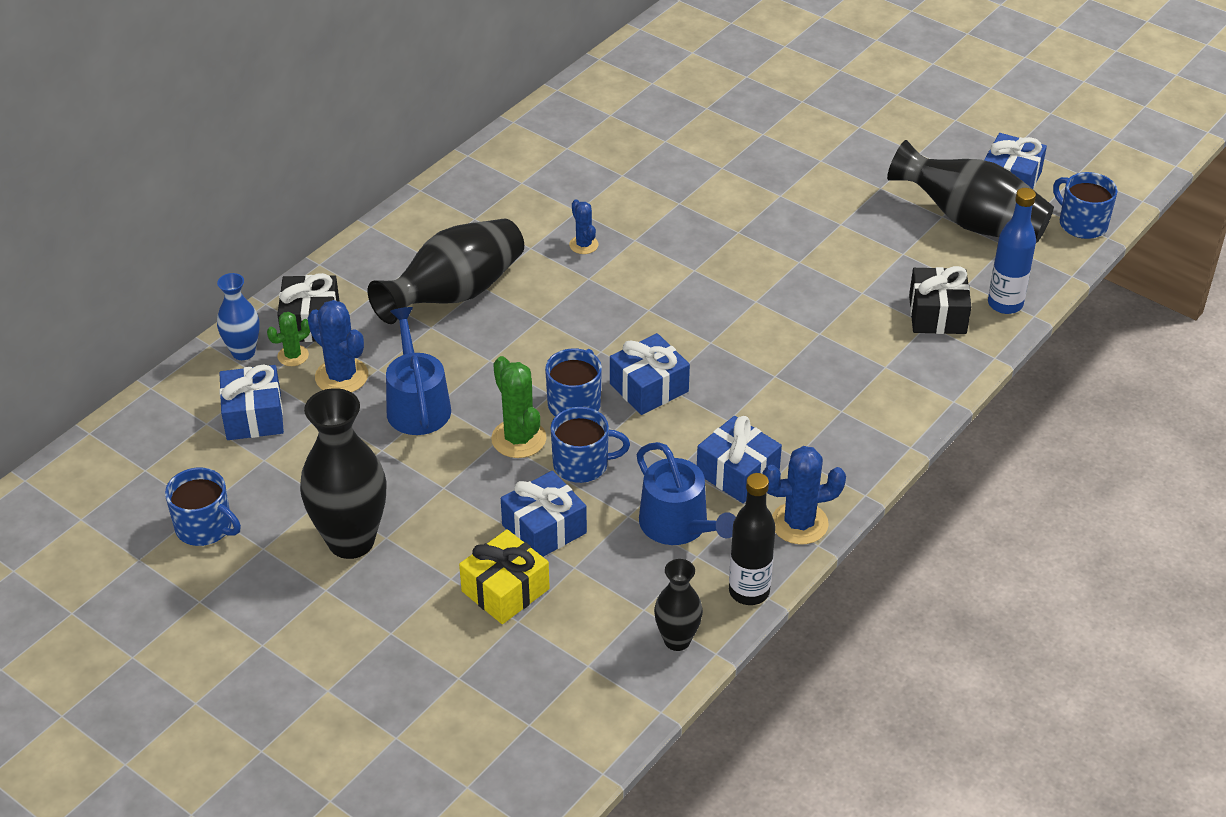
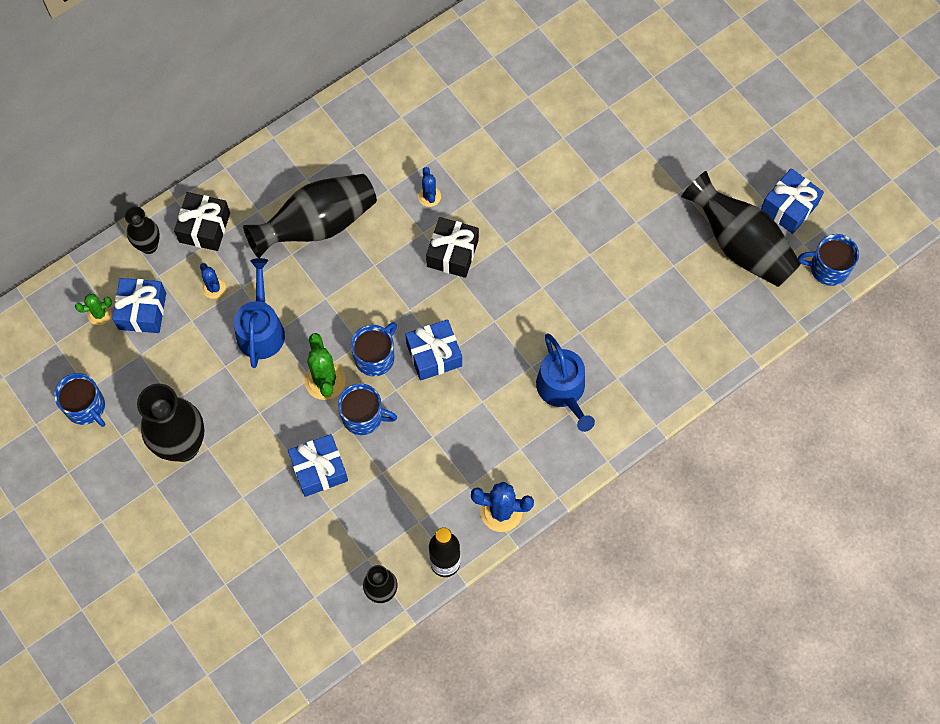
camera: 15 degrees right, 25 degrees up
(243, 352) = (149, 246): blue vase -> black vase
(293, 356) = (183, 258): green cactus -> green cactus (99, 314)
(341, 376) = (214, 288): blue cactus -> blue cactus, size x0.59
(505, 590) = (277, 517): yellow gift -> none
(679, 525) = (415, 491): blue watering can -> blue watering can (563, 390)
(737, 473) = (472, 453): blue gift -> none
(937, 314) = (676, 336): black gift -> black gift (452, 253)
(1005, 304) = (733, 338): blue bottle -> none
(1081, 224) = (828, 268): blue mug -> blue mug turned 60 degrees counterclockwise

